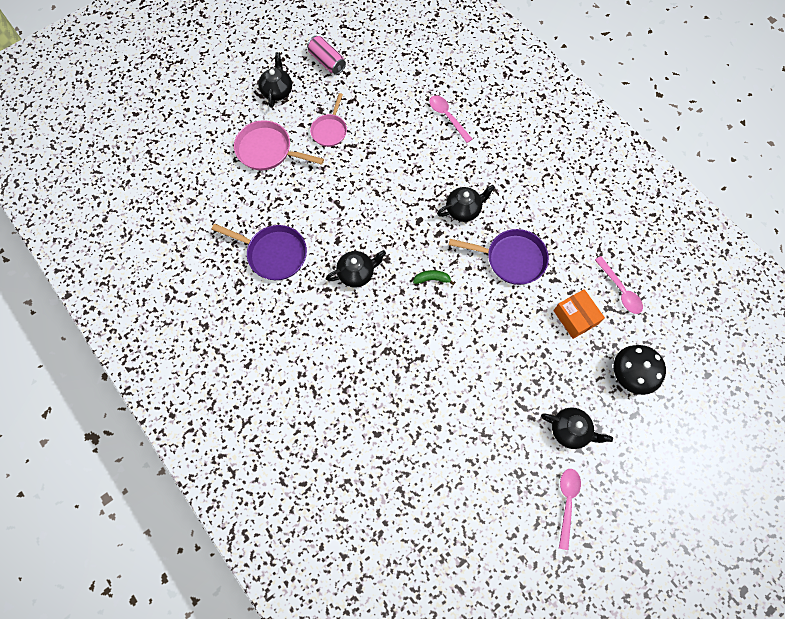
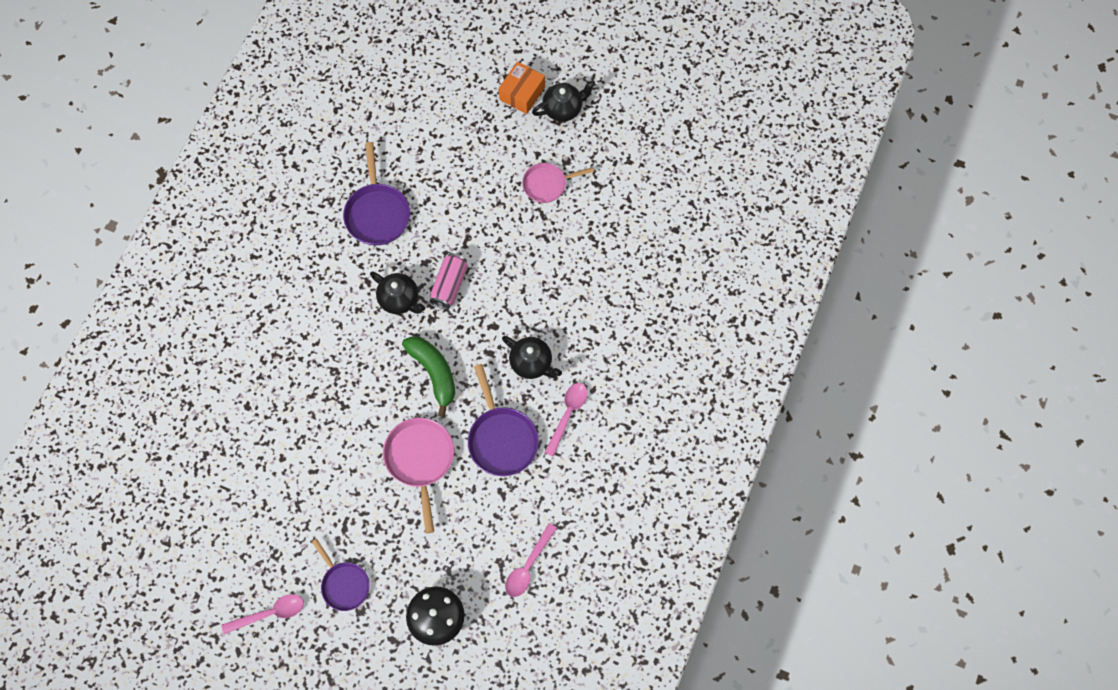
camera: 60 degrees right, 0 degrees up
(268, 150) = (488, 141): pink pan -> pink pan (420, 460)
(327, 61) = (631, 134): pink can -> pink can (449, 285)
(432, 279) = (434, 373): green banana -> green banana, size x1.90
(447, 117) = (637, 289): pink spoon -> pink spoon (568, 414)
(570, 430) = (344, 584): black teapot -> purple pan
(575, 317) = (470, 534): orange box -> orange box (522, 93)

